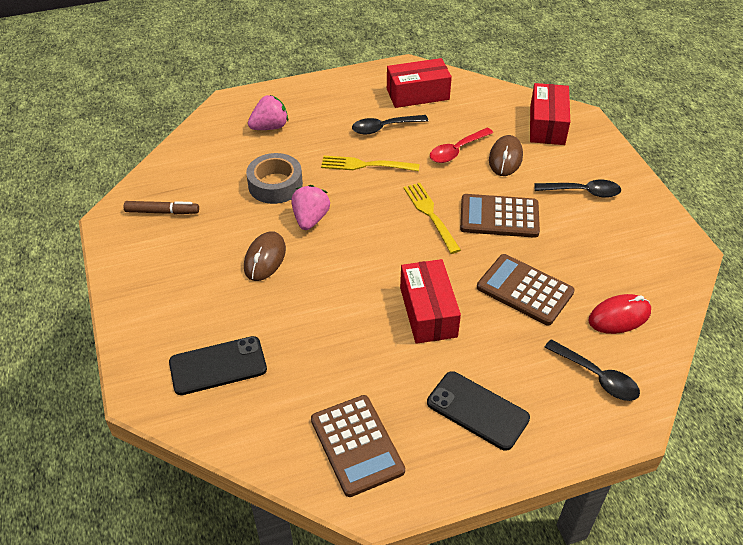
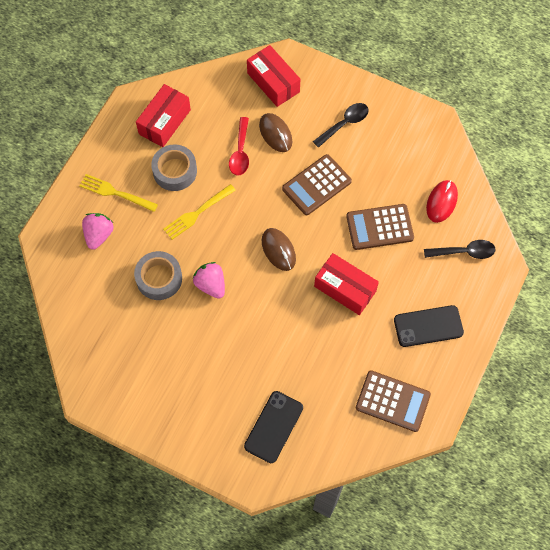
camera: 45 degrees left, 20 degrees up
(162, 212) = (113, 362): brown marker -> none
(265, 258) = (217, 337): brown mouse -> brown mouse (278, 250)
(384, 128) = (175, 171): black spoon -> grey tape
(430, 215) = (277, 218): yellow fork -> yellow fork (115, 193)

